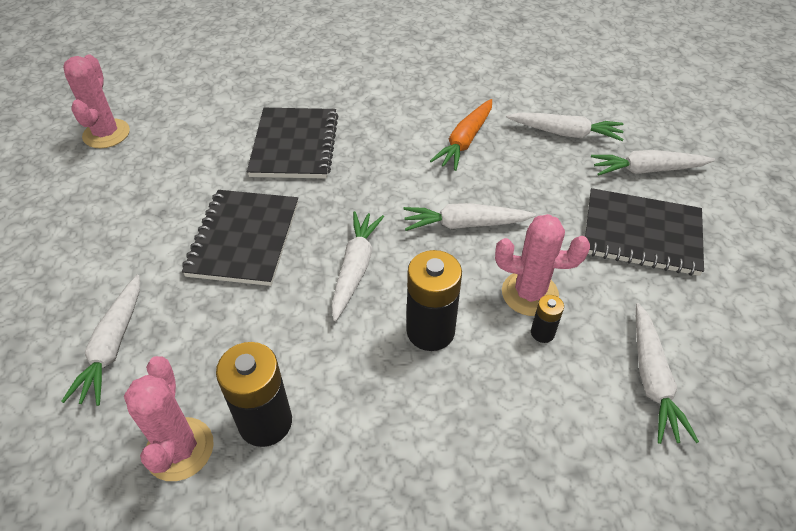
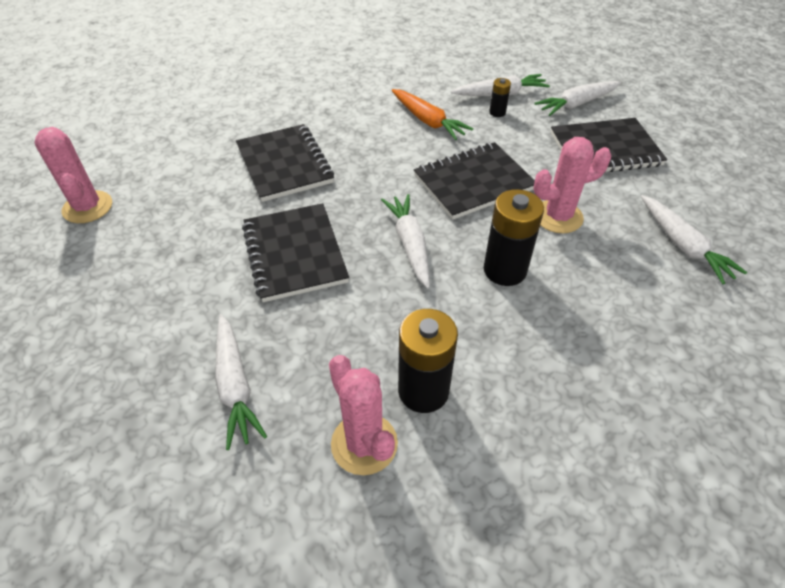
camera: 25 degrees left, 0 degrees up
(465, 141) = (428, 121): orange carrot -> orange carrot turned 45 degrees counterclockwise
(465, 224) = (473, 182): white carrot -> black notebook
(542, 333) = (587, 241): black battery -> black battery (497, 112)

